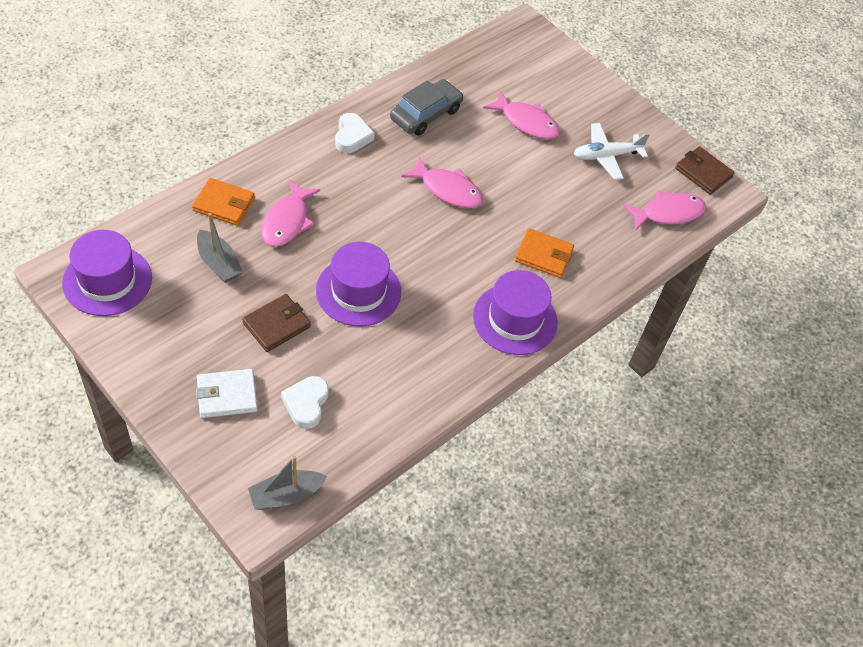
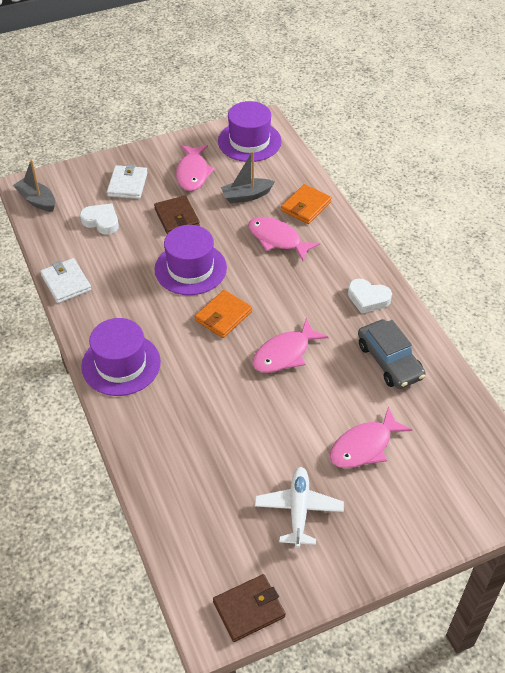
camera: 115 degrees right, 5 degrees down
(286, 495) = (37, 200): grey boat -> grey boat turned 45 degrees counterclockwise
(422, 408) = (66, 283): none -> white wallet
(543, 255) = (182, 407): orange wallet -> orange wallet (223, 316)
(668, 213) = (200, 543): pink fish -> pink fish (193, 173)

